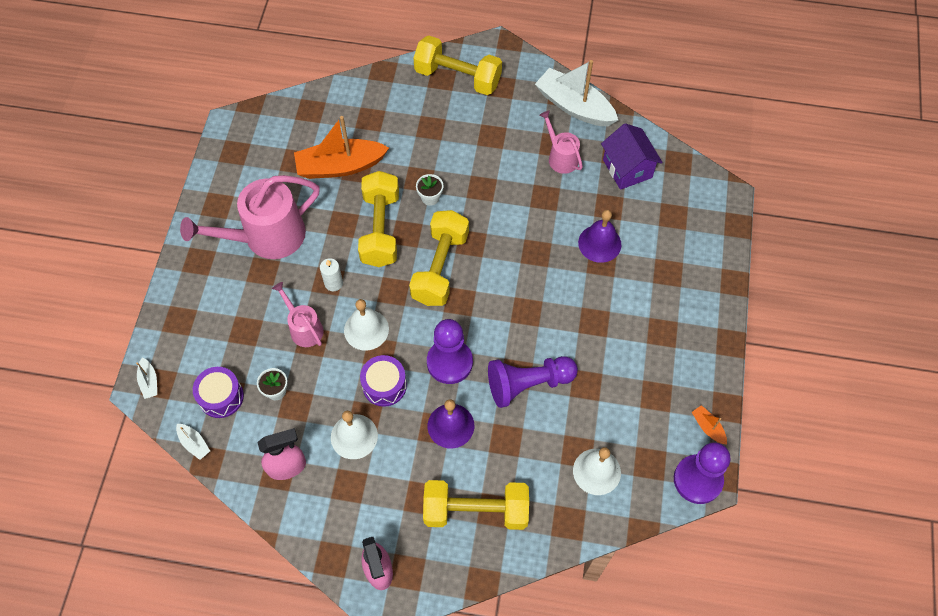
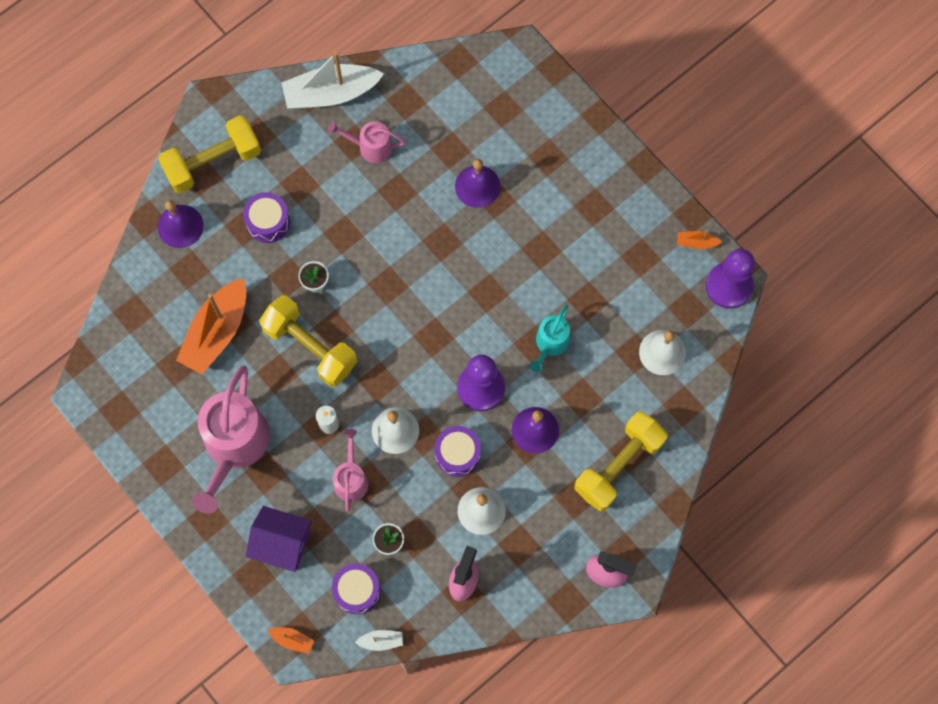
camera: 50 degrees left, 10 degrees up
(149, 382) = (292, 640): white boat -> orange boat
(304, 328) = (351, 479): pink watering can -> pink watering can turned 90 degrees clockwise
(396, 92) = (180, 226): none -> purple bell
(440, 267) = (389, 328): yellow dumbbell -> none
(447, 138) = (268, 222): none -> purple drum
(528, 384) = (550, 343): purple pawn -> turquoise watering can
(627, 168) = (429, 105): purple house -> purple house (282, 543)

